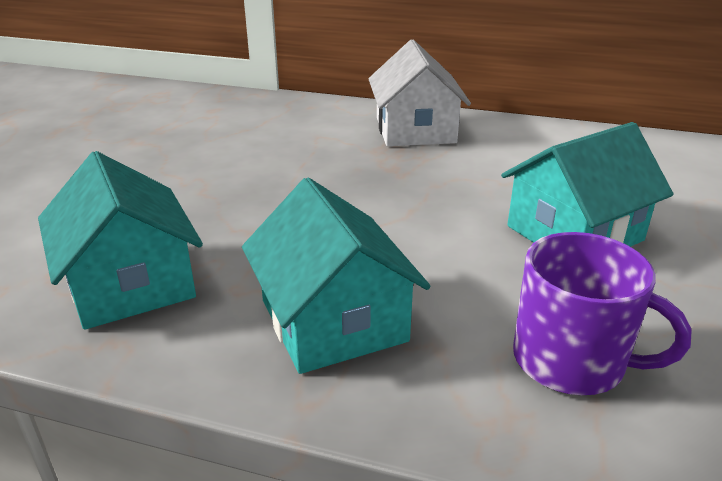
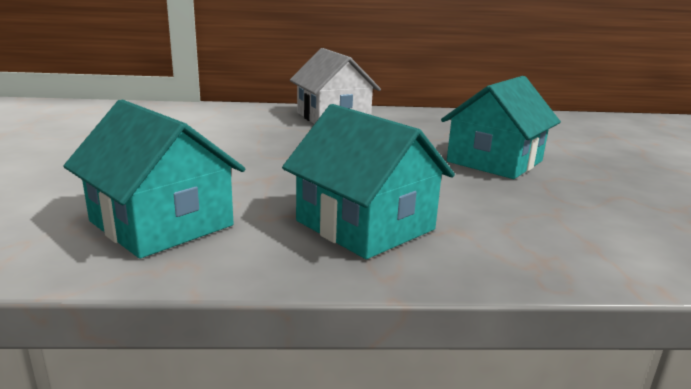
camera: 20 degrees left, 10 degrees down
(572, 361) = (555, 225): purple mug -> none

